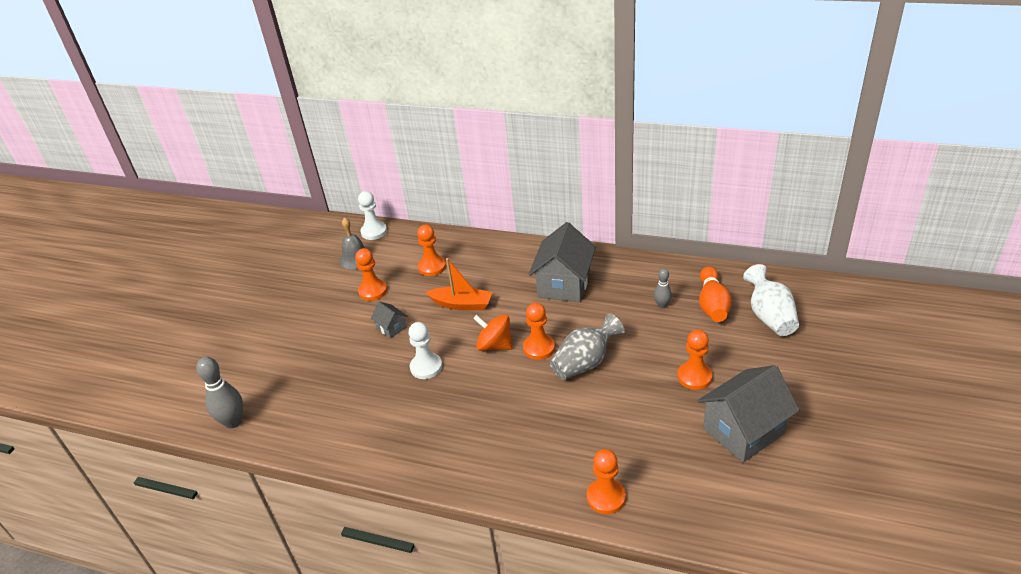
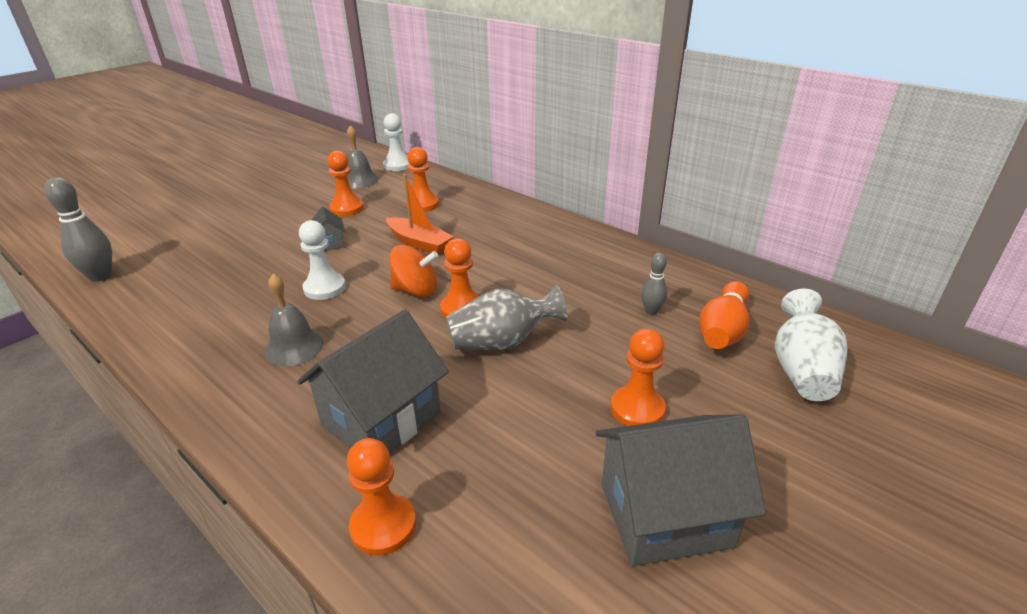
camera: 20 degrees right, 5 degrees down
(450, 418) = (294, 347): none -> grey bell
(494, 345) = (415, 290): orange spinning top -> orange spinning top turned 135 degrees clockwise
(564, 284) = (546, 256): grey house -> grey house (381, 419)

